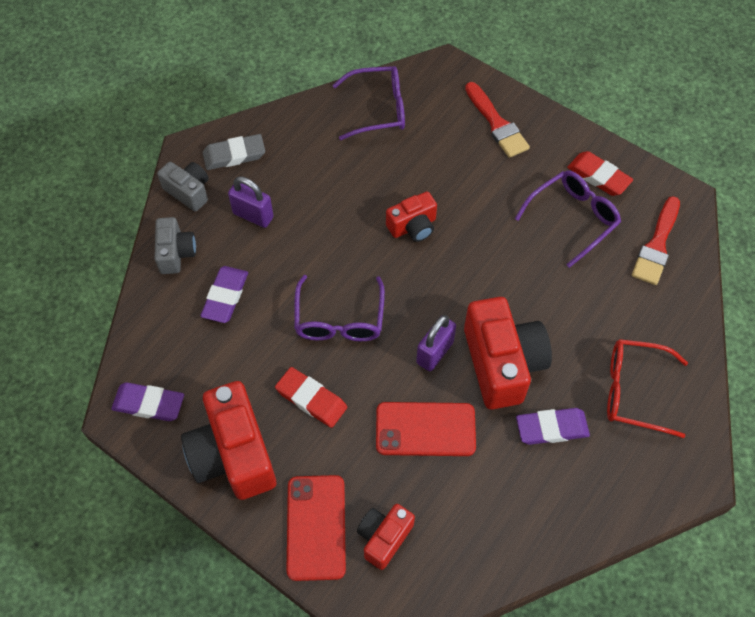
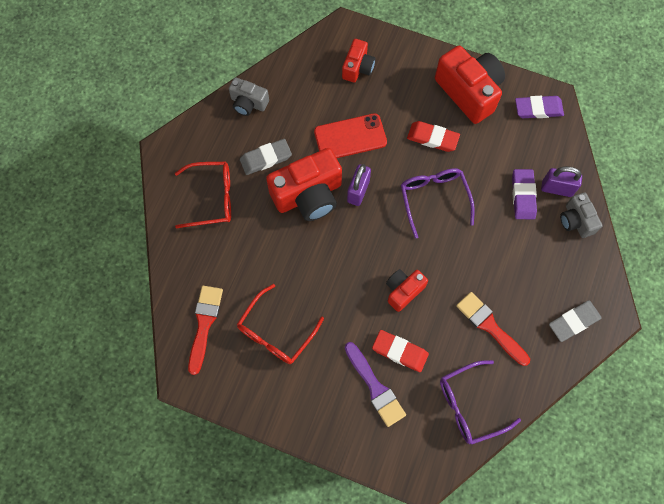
camera: 165 degrees right, 10 degrees up
(188, 191) = (593, 276): grey camera -> grey camera (248, 103)
(253, 215) = (532, 268): purple padlock -> purple padlock (556, 189)
(316, 527) = (400, 63): red phone -> none
(473, 145) = (375, 387): none -> purple brush
(496, 124) = (359, 417): red brush -> red brush (490, 326)
(502, 363) = (308, 195): red camera -> red camera turned 90 degrees counterclockwise
(551, 428) = (266, 158): purple eraser -> grey eraser
(572, 218) = (276, 332): purple glasses -> red glasses
(598, 176) = (260, 382): red eraser -> red eraser (400, 351)

